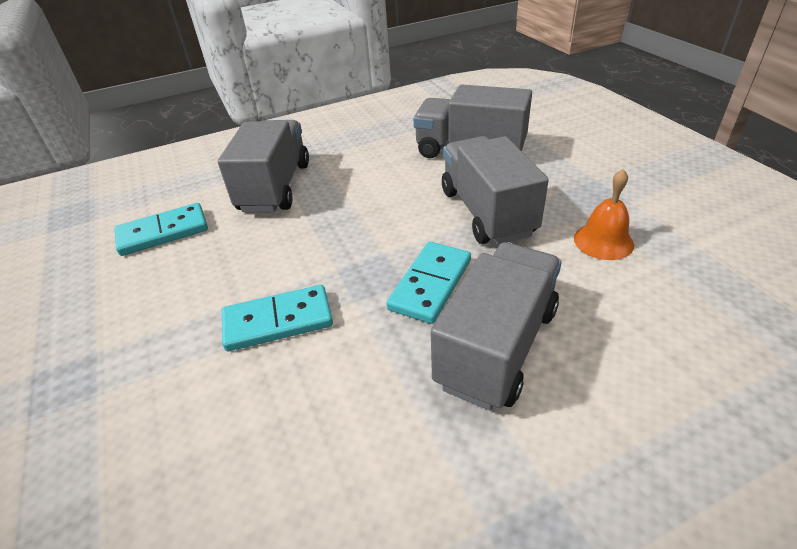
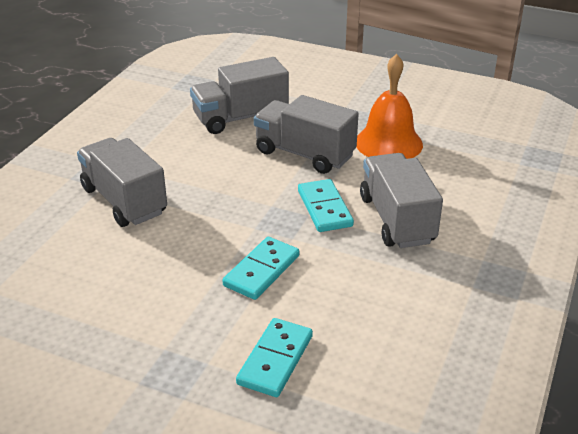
camera: 45 degrees left, 5 degrees down
(163, 232) = (81, 269): turquoise domino -> turquoise domino (275, 360)
(603, 241) = (388, 143): orange bell -> orange bell, size x1.68

